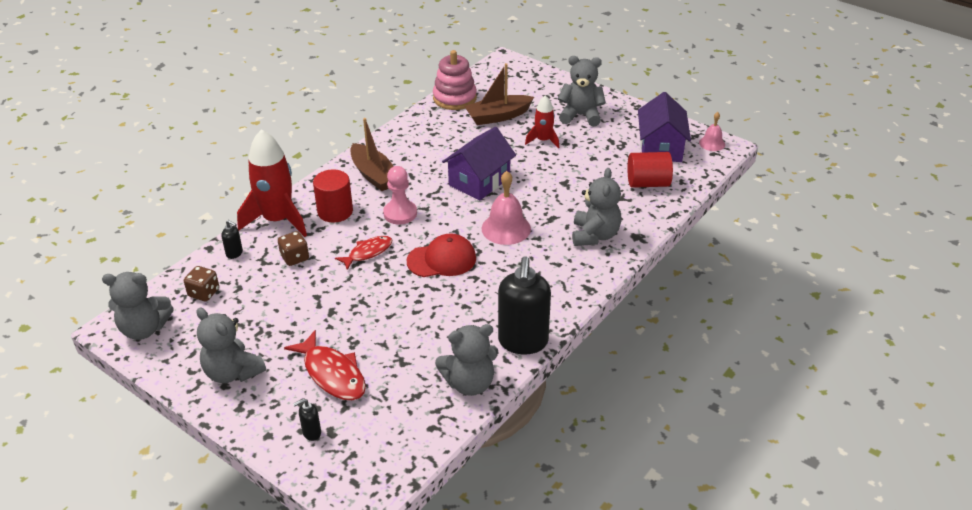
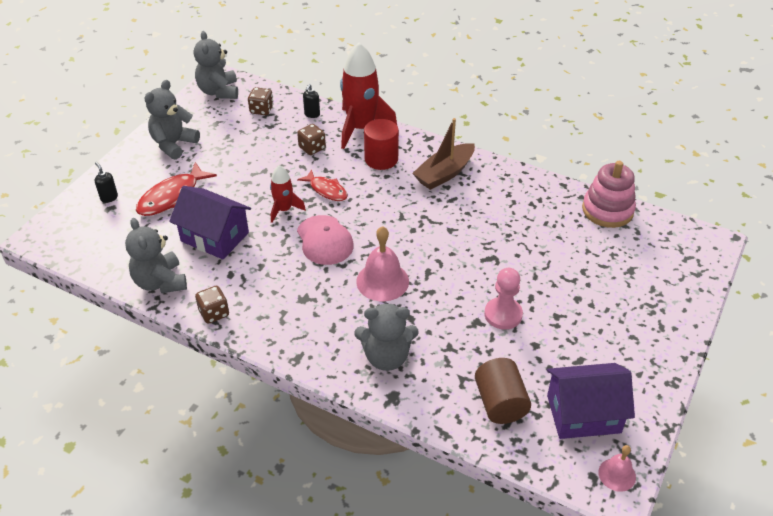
camera: 80 degrees right, 5 degrees up
(400, 213) = (388, 201): pink pawn -> pink pawn (503, 314)
(442, 260) = (324, 240): red cap -> pink cap
(479, 181) = (457, 250): purple house -> purple house (215, 237)
(498, 116) = (587, 250): brown boat -> none
(523, 342) = (214, 313): black soap dispenser -> brown dice
(543, 140) = (554, 295): red rocket -> red rocket (284, 210)
(580, 115) = (622, 326): grey teddy bear -> none
(648, 183) = (500, 403): red cylinder -> brown cylinder

